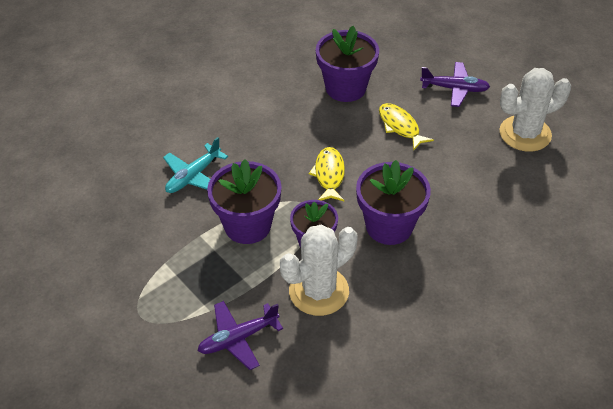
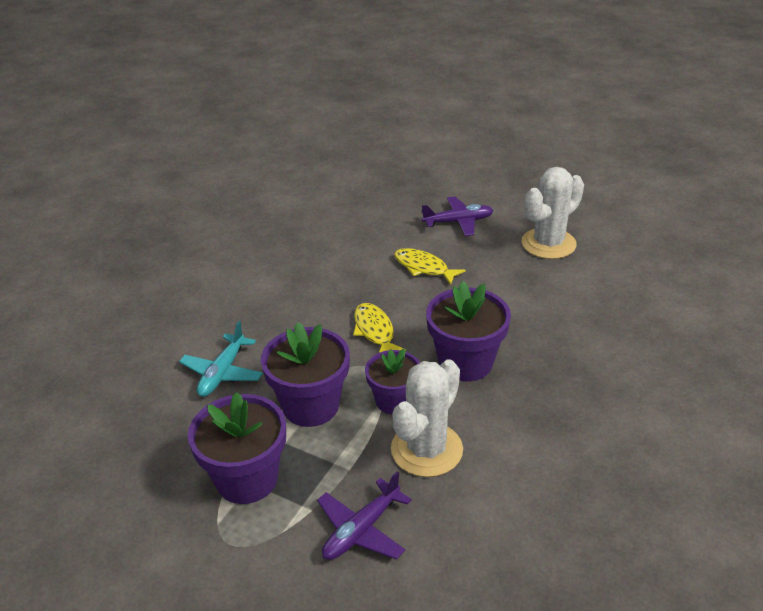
camera: 20 degrees left, 10 degrees down
(345, 88) = (348, 247): purple flower pot -> purple flower pot (247, 479)

